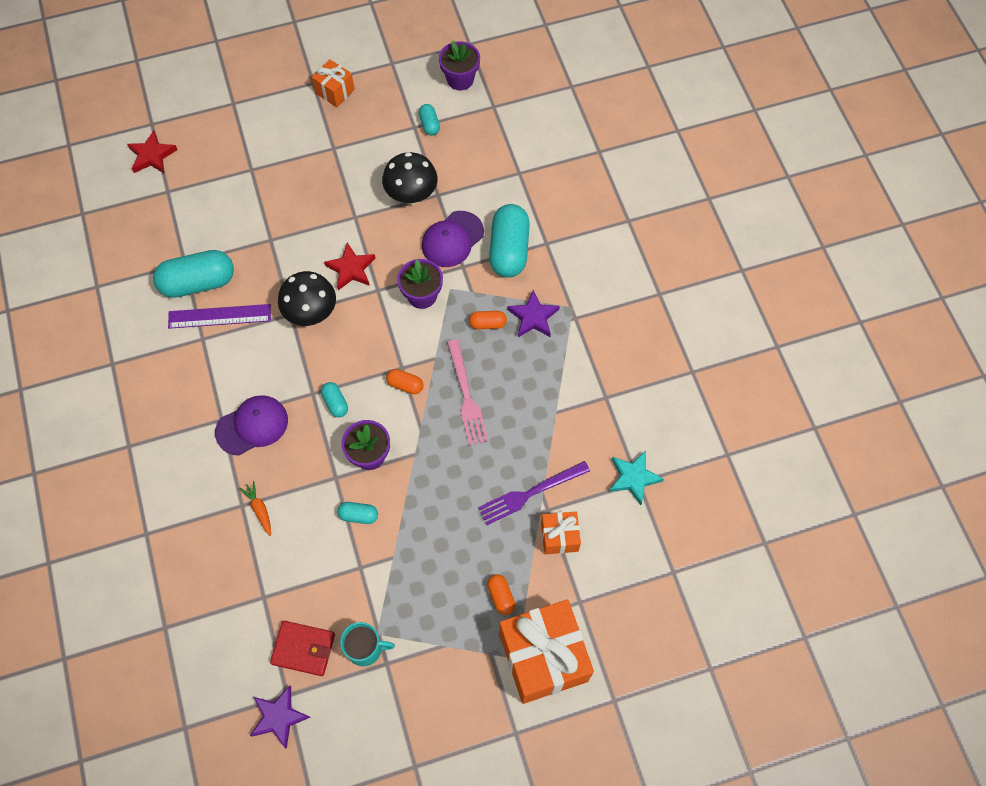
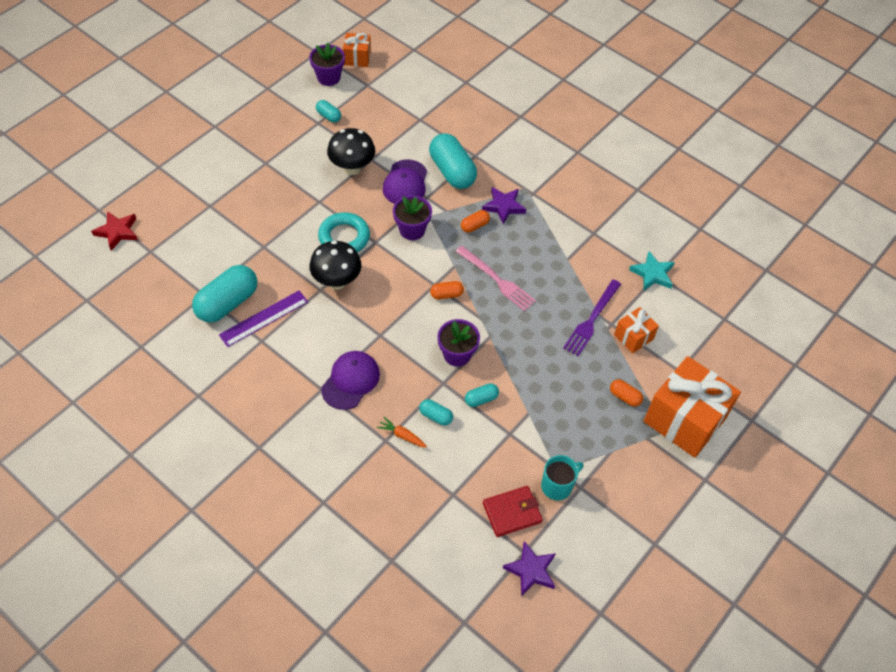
camera: 35 degrees left, 10 degrees down
(335, 91) = (237, 124): orange gift -> orange gift (357, 58)
(335, 403) = (403, 333): turquoise capsule -> turquoise capsule (436, 416)
(351, 269) = (344, 237): red star -> turquoise ring

